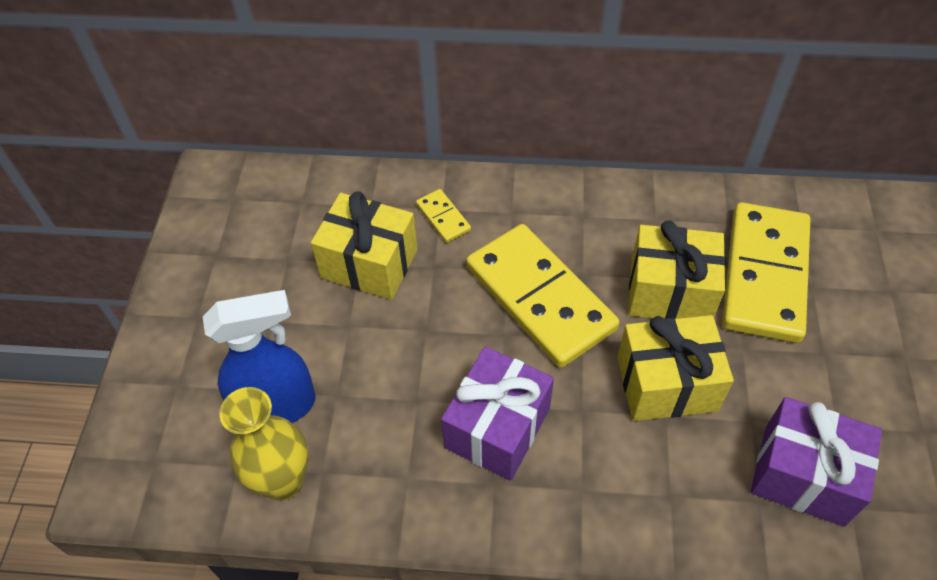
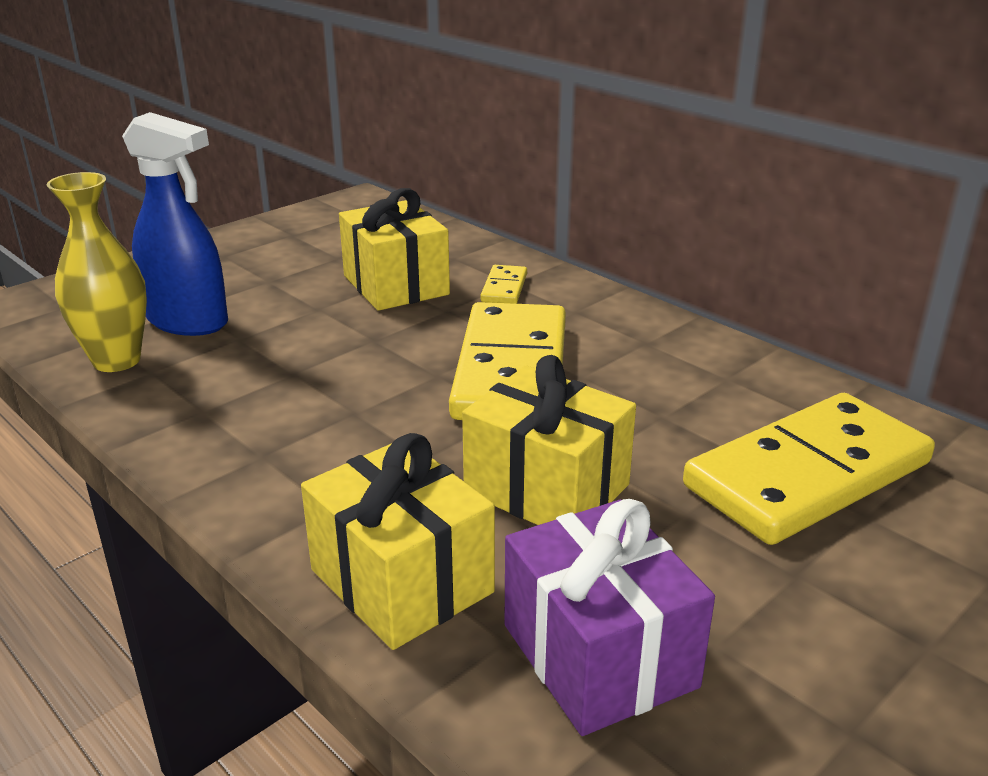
camera: 40 degrees right, 25 degrees down
(497, 428) = (328, 424): purple gift -> none
(670, 292) = (661, 430): yellow gift -> yellow gift (401, 581)

